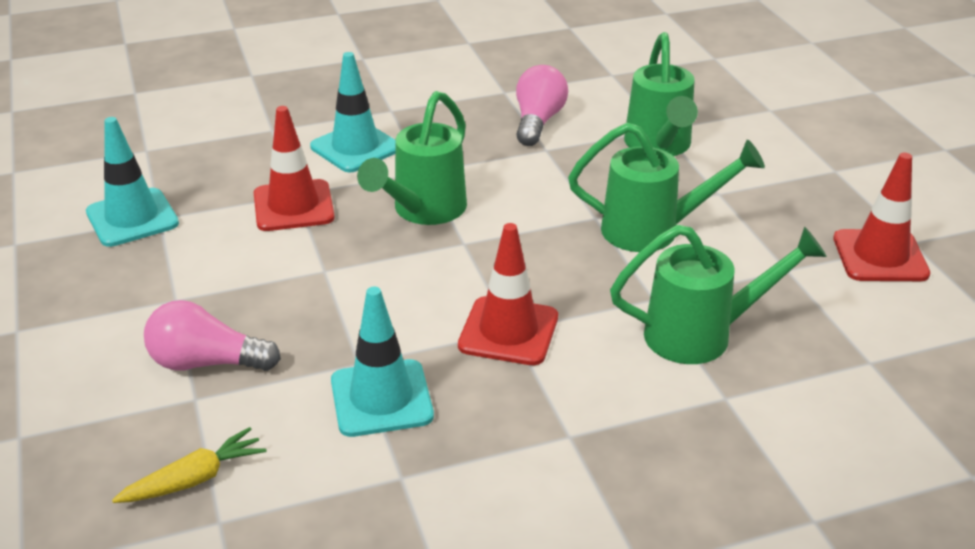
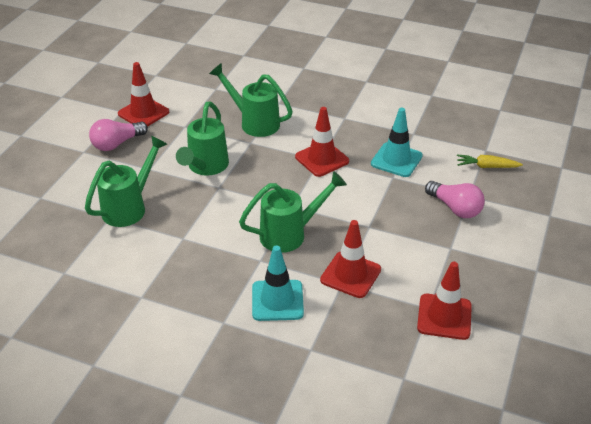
camera: 140 degrees left, 5 degrees up
(132, 218) = (444, 317): turquoise traffic cone -> red traffic cone
(537, 122) = (158, 260): pink light bulb -> pink light bulb (117, 144)
(654, 231) = (205, 167): green watering can -> green watering can turned 120 degrees counterclockwise

